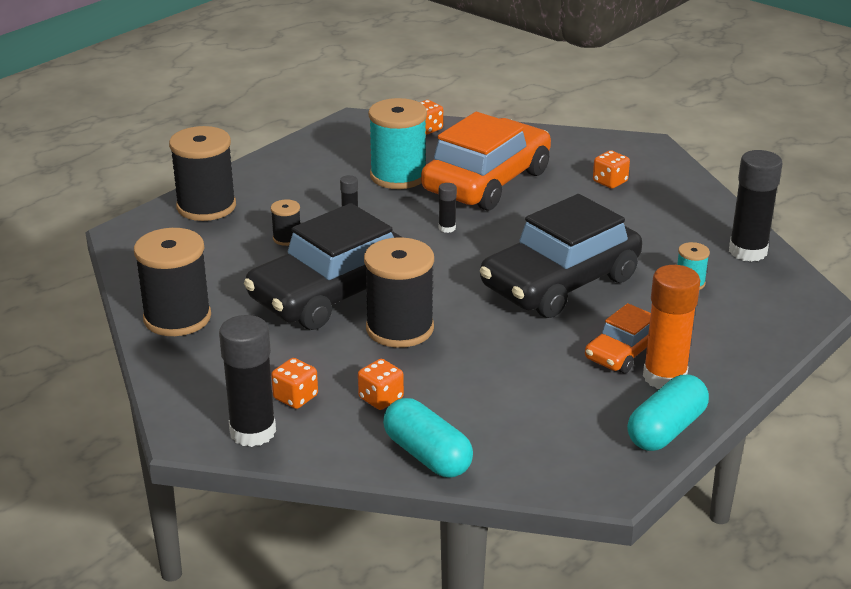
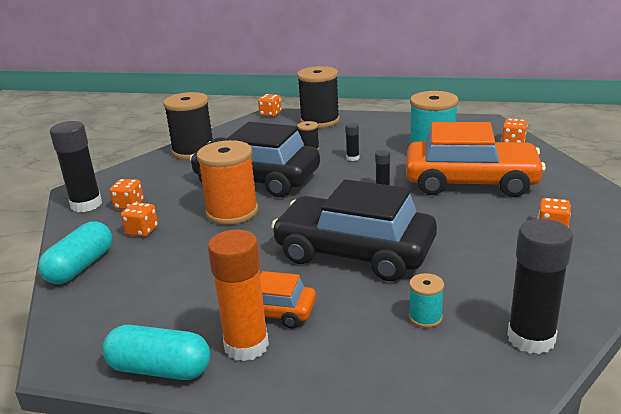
camera: 65 degrees right, 5 degrees down
(125, 231) = (270, 114): none -> orange dice
(400, 328) = (232, 212): black spool -> orange spool

